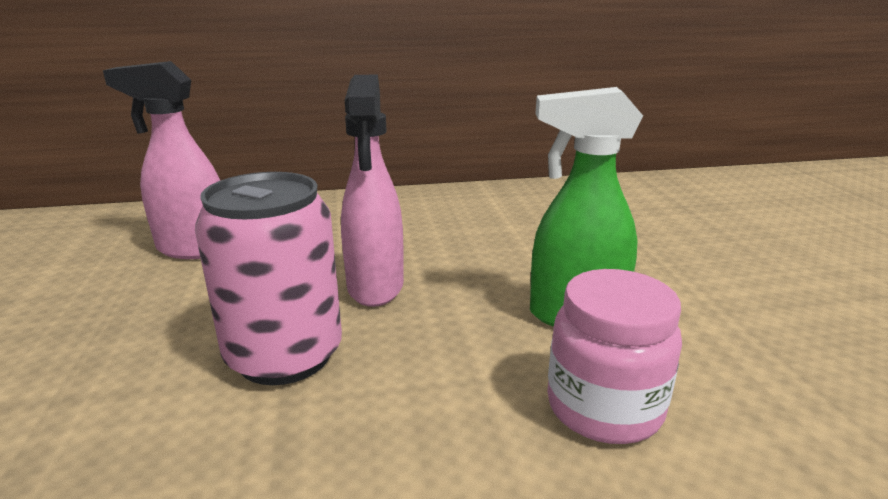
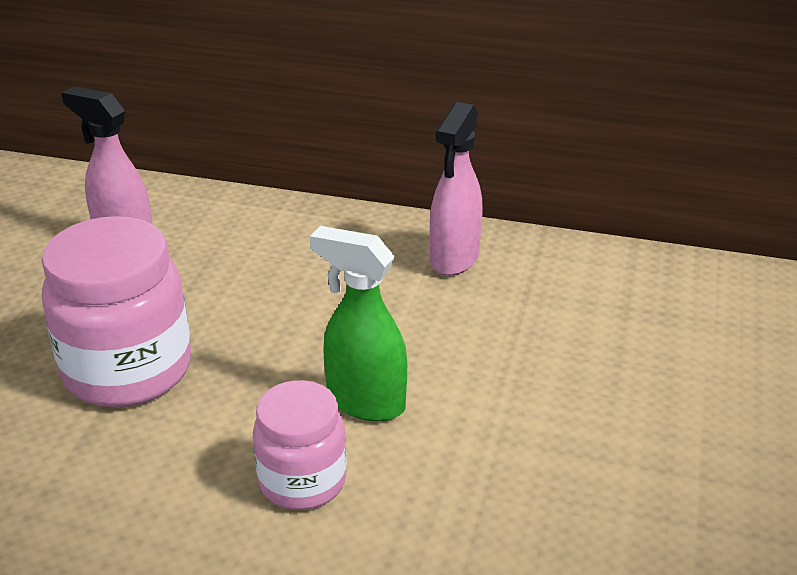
camera: 25 degrees right, 10 degrees up
(284, 356) = (128, 370): pink can -> pink jar
(375, 287) = (234, 326): pink spray bottle -> pink spray bottle (454, 259)

